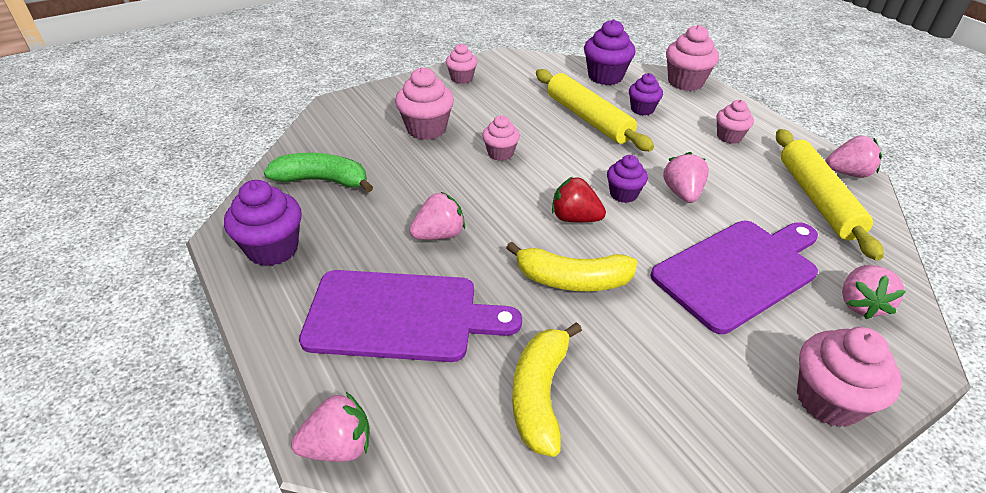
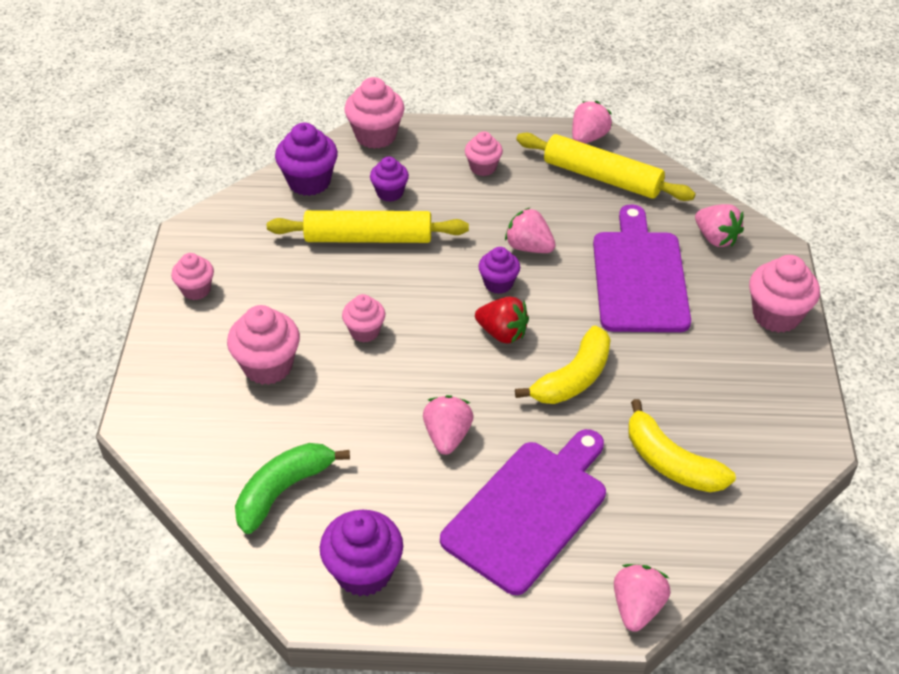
camera: 55 degrees left, 5 degrees up
(574, 218) = (502, 333): red strawberry -> red strawberry turned 120 degrees counterclockwise

